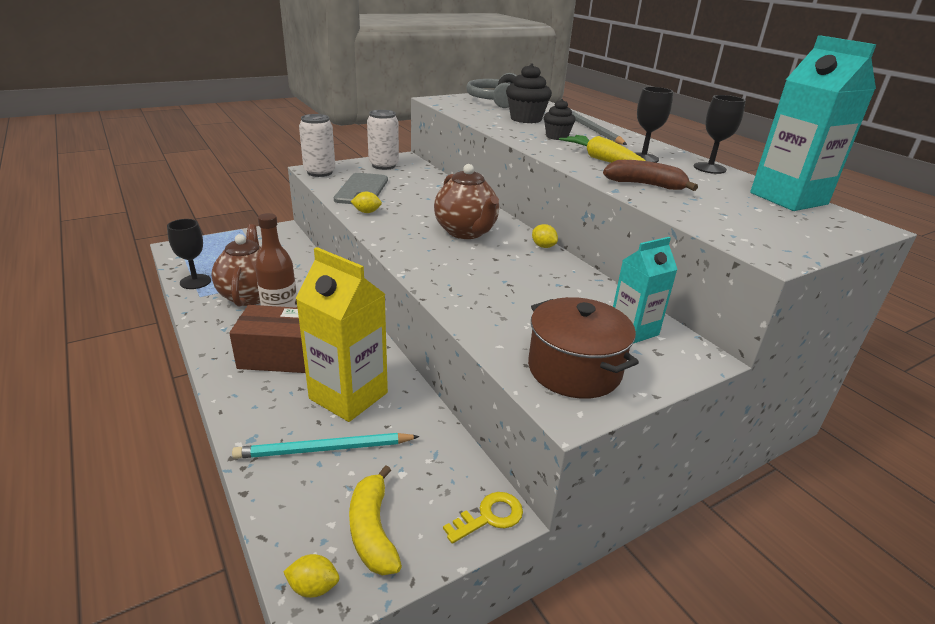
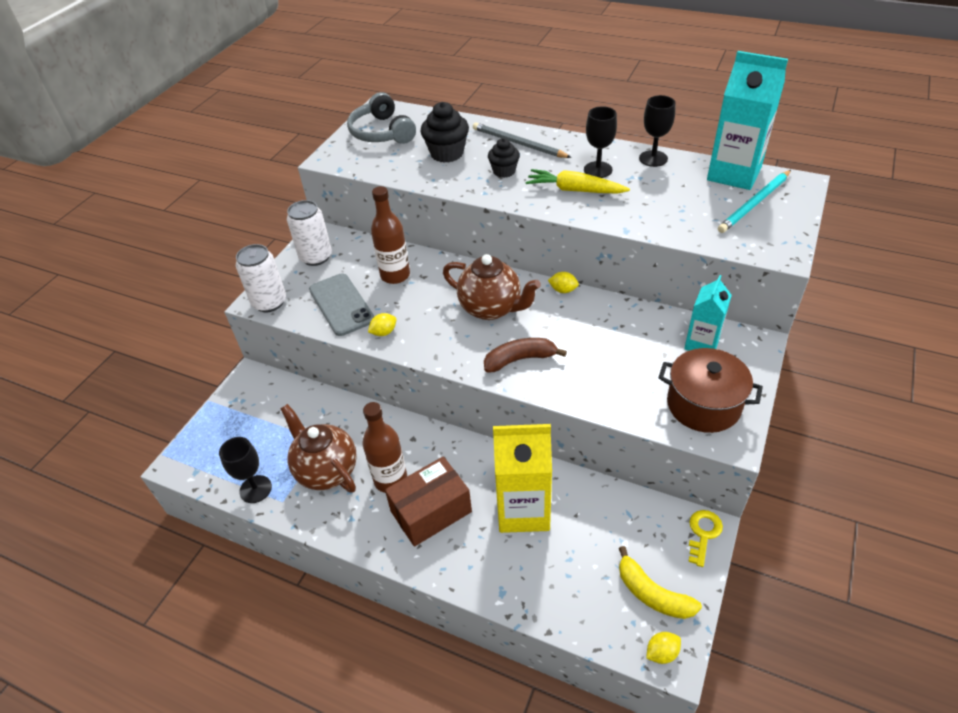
camera: 30 degrees left, 15 degrees up
(324, 449) = (558, 563): turquoise pencil -> turquoise pencil (754, 203)
(422, 191) = (395, 275): none -> brown bottle
(645, 185) = (637, 210): brown banana -> brown banana (519, 359)

